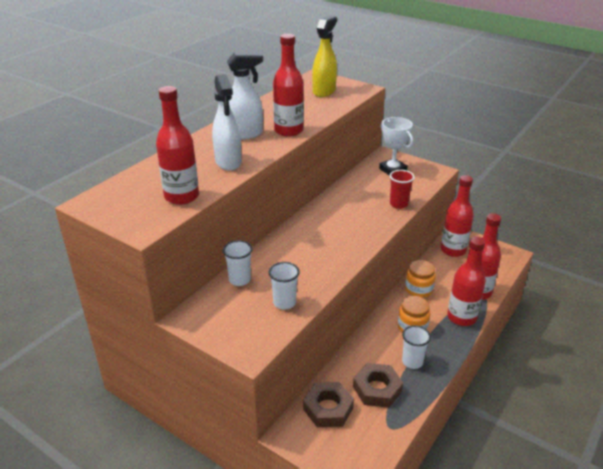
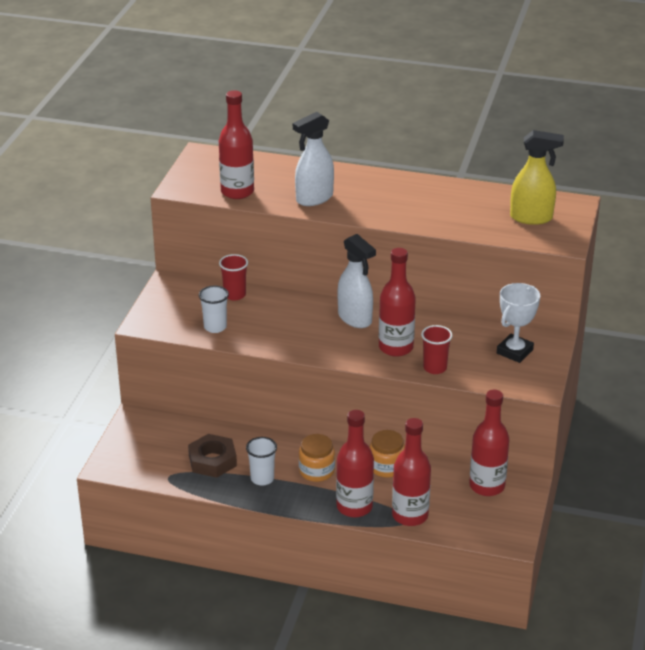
camera: 70 degrees right, 0 degrees up
(239, 280) = (234, 295): white cup -> red cup
(245, 134) = (379, 193): white spray bottle -> white spray bottle (355, 318)
(288, 131) = (406, 216): red bottle -> red bottle (396, 347)
(328, 408) = (174, 434): brown nut -> none

